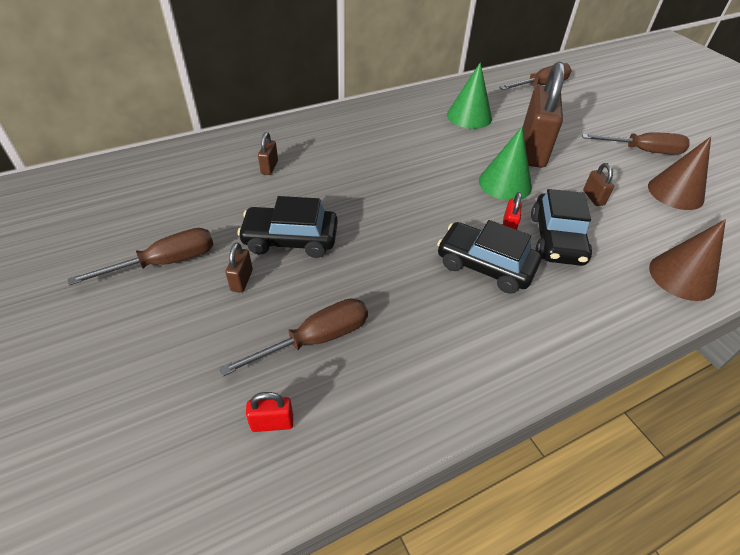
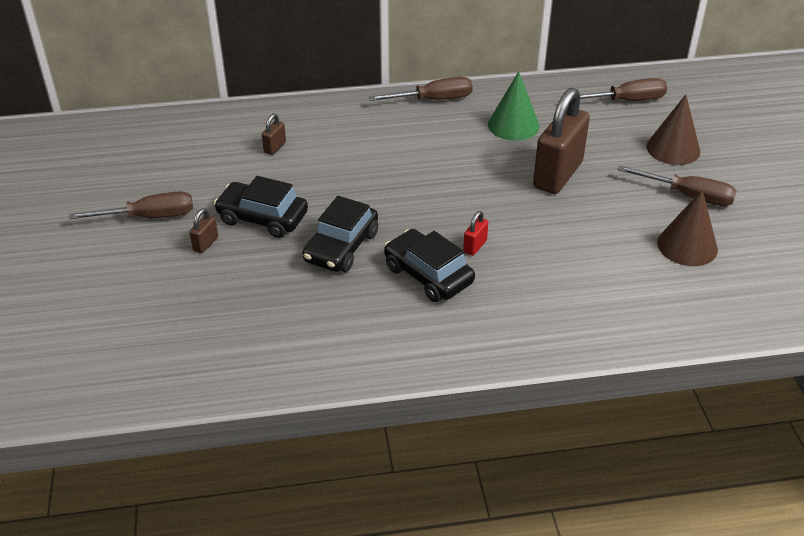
camera: 20 degrees right, 5 degrees down
(272, 423) = (184, 350): red padlock -> none
(316, 339) = (245, 301): brown screwdriver -> brown screwdriver (433, 100)
(505, 183) = (502, 203): green cone -> none
(556, 239) = (516, 266): black car -> black car (341, 247)
(593, 198) = (588, 234): brown padlock -> none
(682, 276) = (620, 323): brown cone -> brown cone (673, 148)

